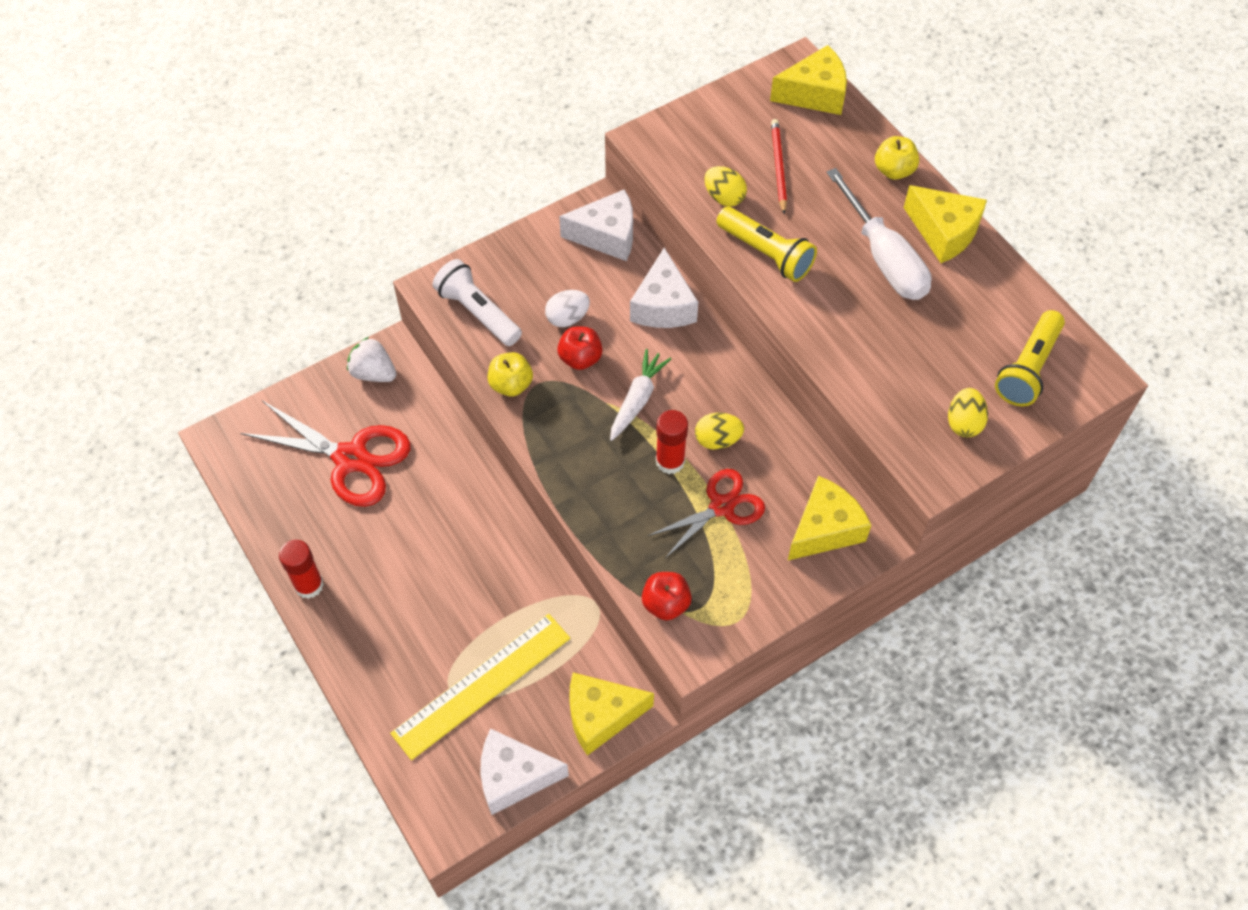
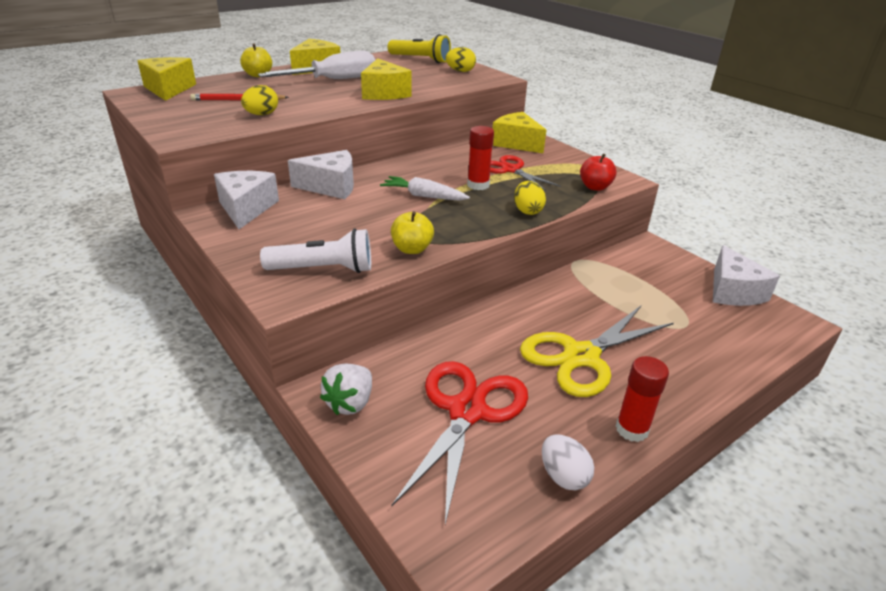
camera: 95 degrees left, 25 degrees down
(411, 567) = (581, 356): none -> yellow scissors
(478, 312) = (323, 269): white flashlight -> white flashlight turned 135 degrees counterclockwise
(482, 685) = (671, 309): yellow ruler -> none
(567, 318) = (337, 224): white egg -> white egg (563, 476)
(580, 358) = (382, 218): red apple -> none
(601, 716) = (661, 257): yellow cheese -> yellow cheese (384, 93)
(717, 440) = (456, 170): yellow egg -> yellow egg (527, 211)
(766, 253) = (323, 105): yellow flashlight -> none

